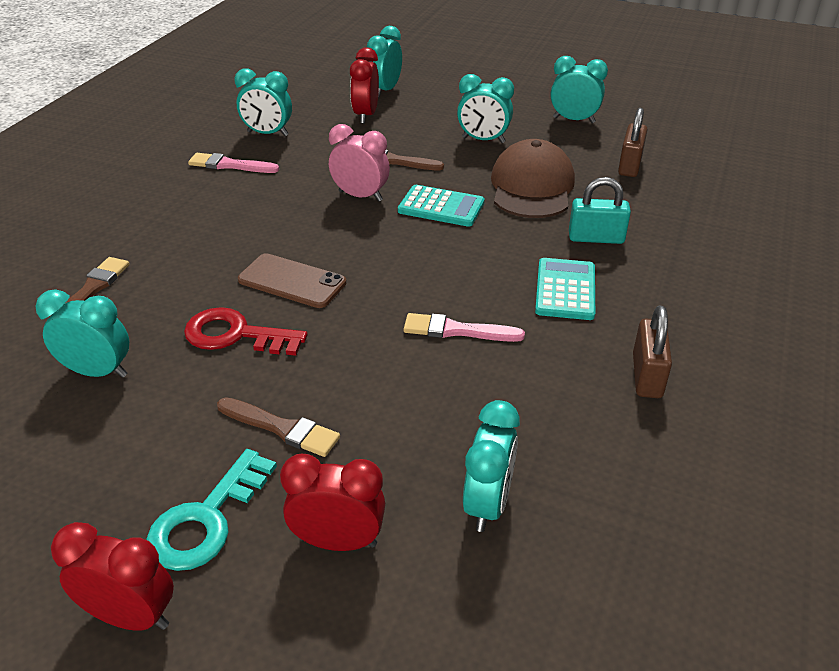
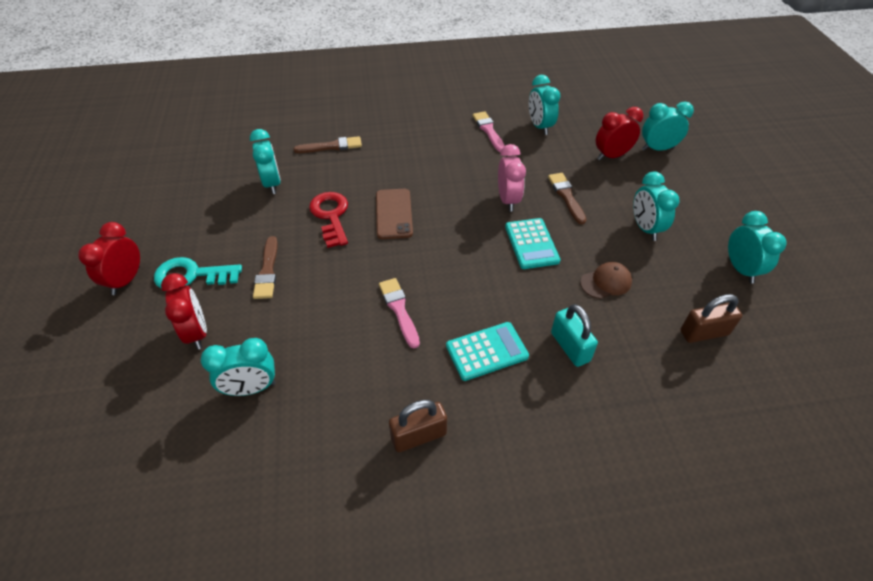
camera: 60 degrees right, 10 degrees up
(131, 616) = (126, 280): red clock -> red clock turned 150 degrees counterclockwise
(532, 187) = (606, 282): brown cap -> brown cap, size x0.52

